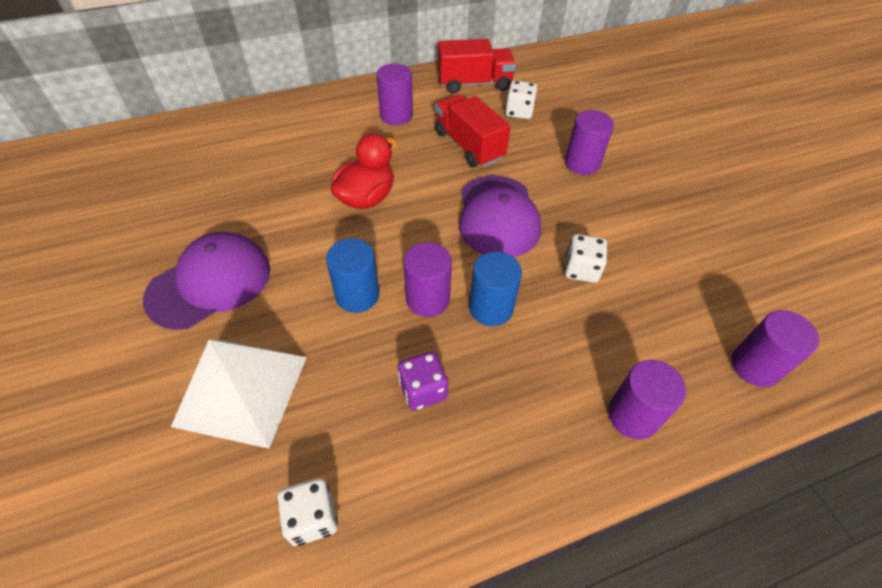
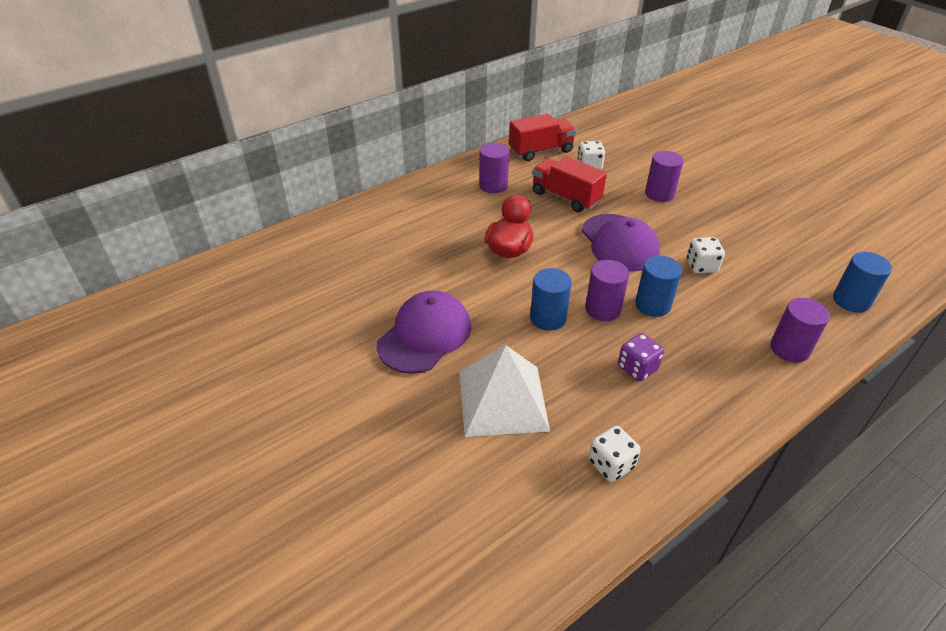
camera: 15 degrees left, 10 degrees down
(755, 366) = (851, 301): purple cylinder -> blue cylinder

